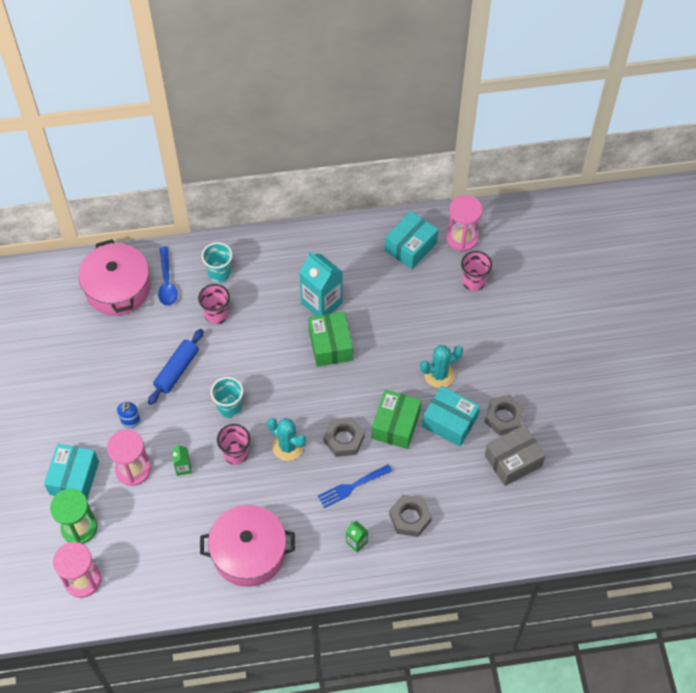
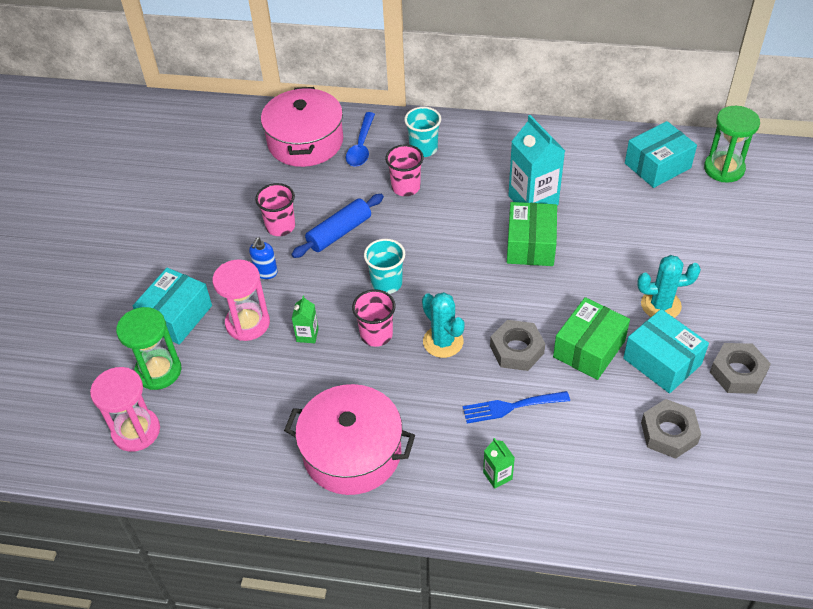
camera: 20 degrees right, 10 degrees down
(410, 518) = (579, 464): grey nut -> grey nut (669, 433)
(462, 238) = (724, 169): pink hourglass -> green hourglass
(473, 281) = (729, 215): pink cup -> pink cup (280, 226)
(513, 461) = (740, 428): grey box -> none

